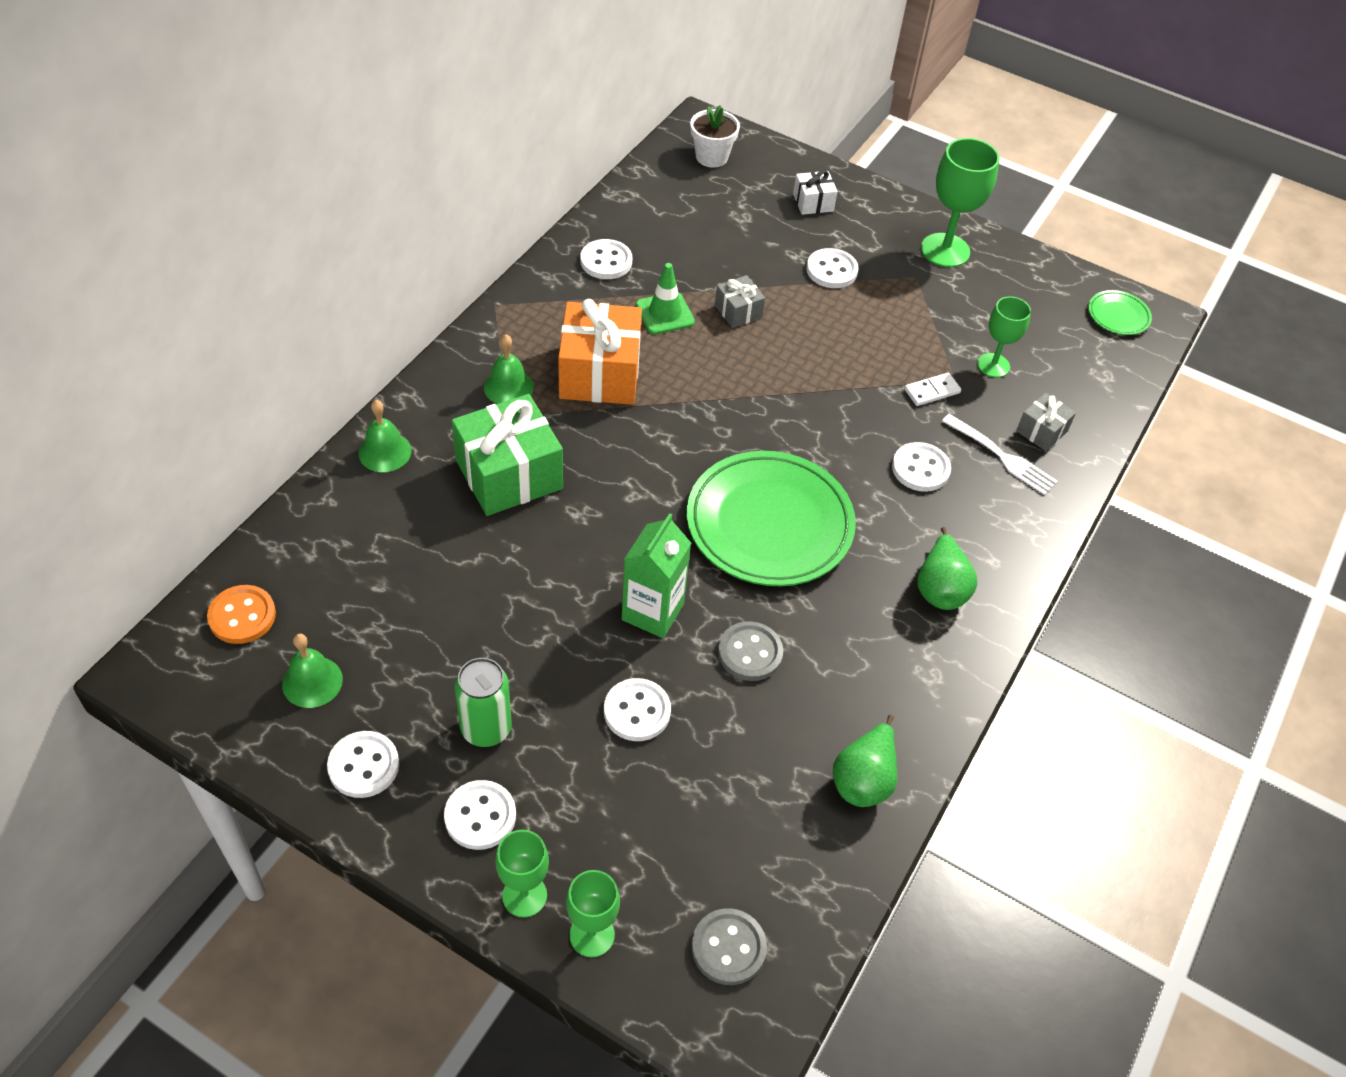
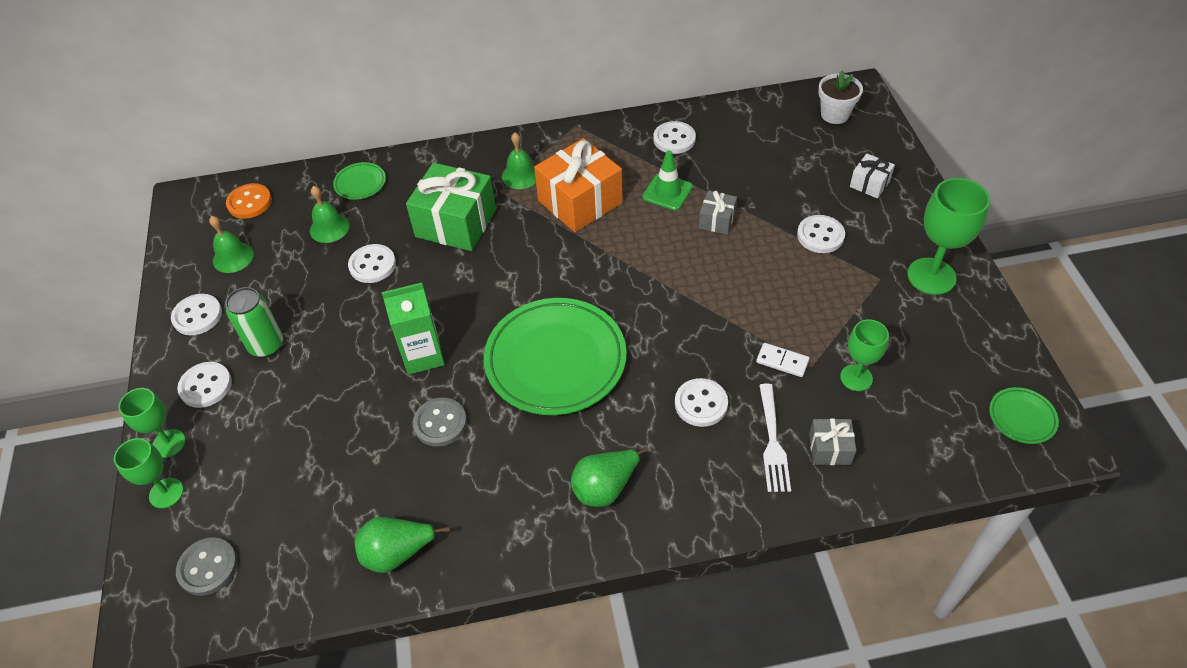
camera: 55 degrees right, 0 degrees up
(347, 507) = (360, 183): none -> green plate
(385, 452) = (414, 167): green bell -> green bell (329, 228)
(637, 711) = (341, 401): white button -> white button (372, 265)

